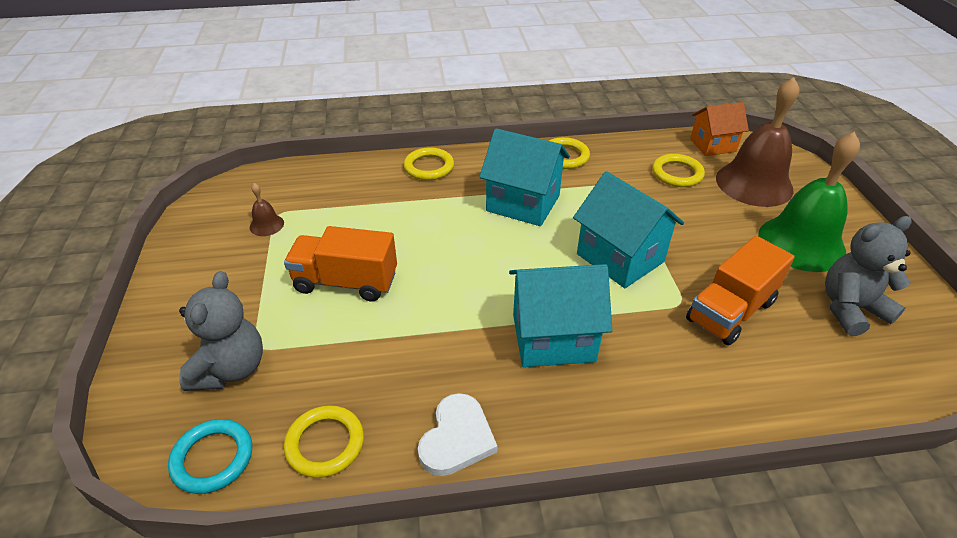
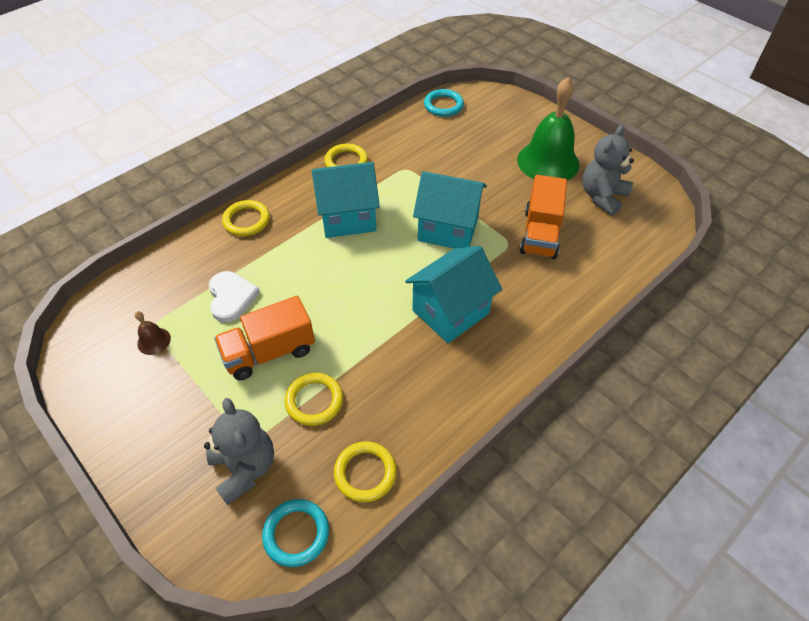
camera: 35 degrees left, 10 degrees up
(457, 438) = (445, 414): white heart -> white heart (231, 297)
(677, 173) = (436, 141): yellow ring -> yellow ring (314, 401)
(713, 145) = (443, 105): orange house -> turquoise ring
(754, 184) = (491, 127): brown bell -> none

